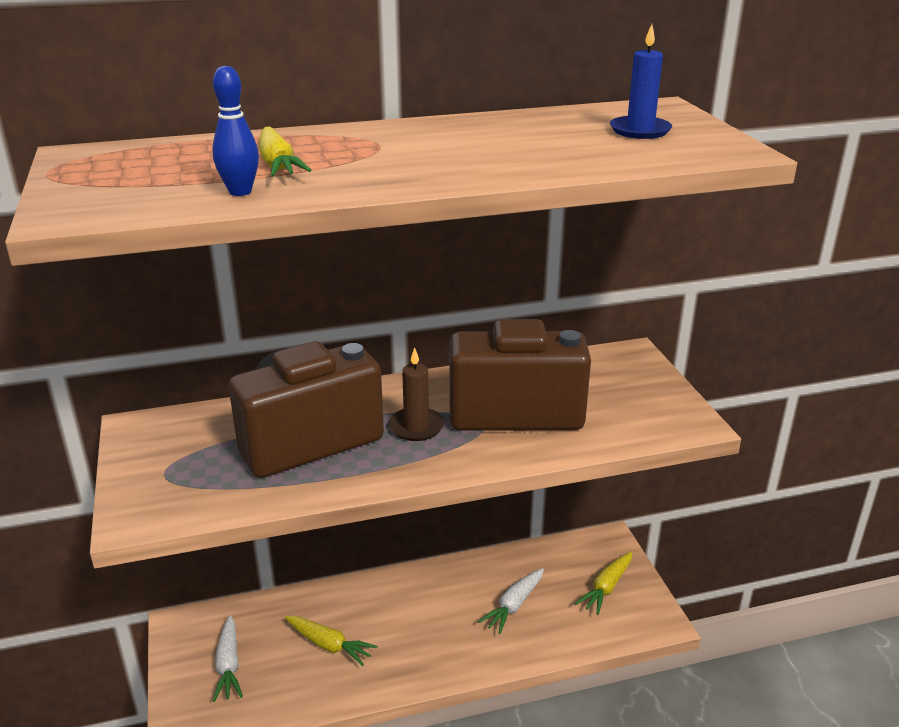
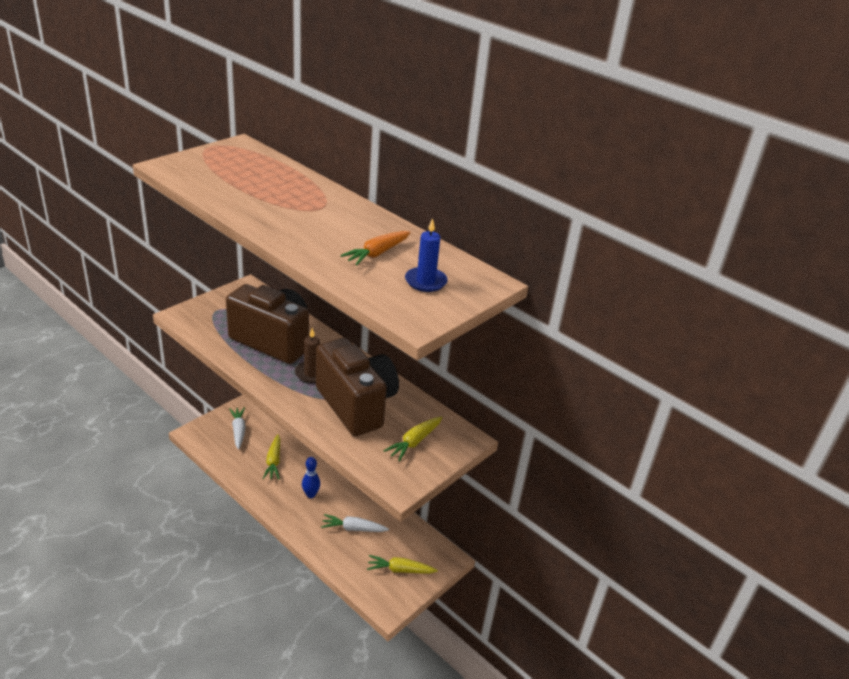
camera: 55 degrees right, 5 degrees up
(229, 665) = (238, 431): white carrot -> white carrot turned 120 degrees clockwise
(240, 192) = (220, 193): blue bowling pin -> blue bowling pin (311, 494)
(278, 165) = (264, 191): yellow carrot -> yellow carrot (414, 442)
(546, 139) = (377, 253): none -> orange carrot

